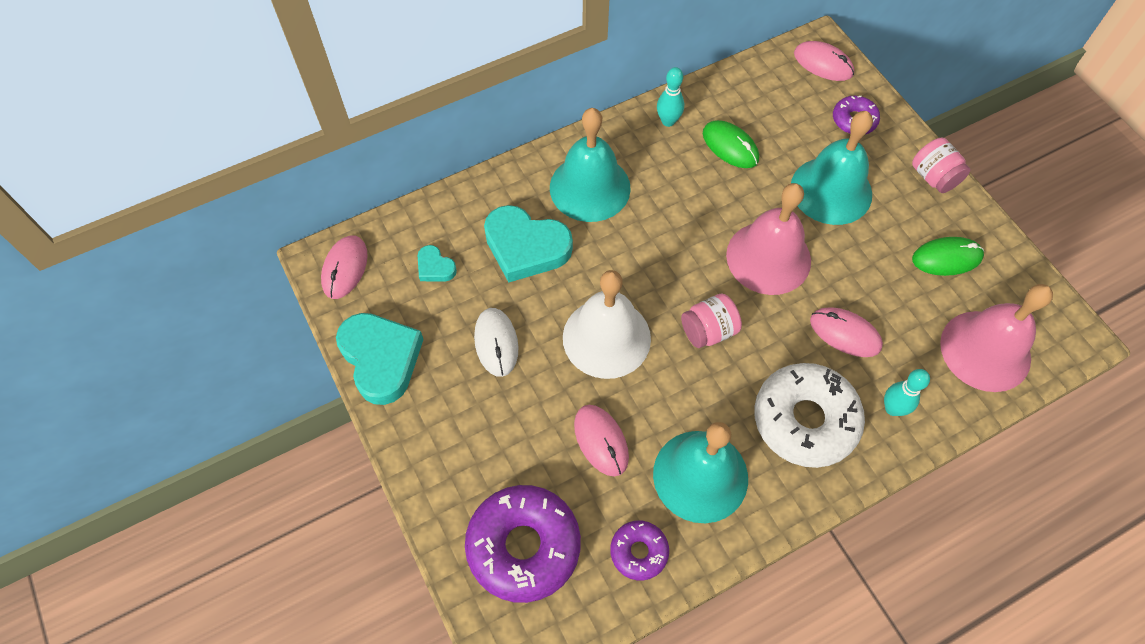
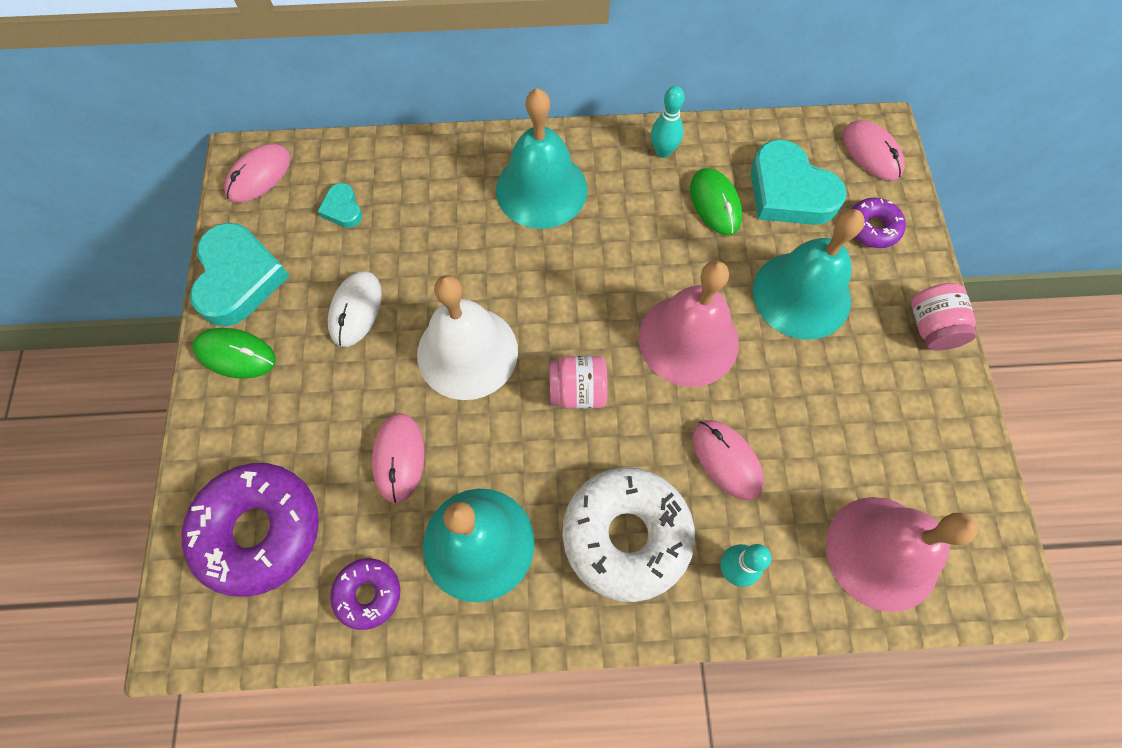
camera: 25 degrees right, 5 degrees up
(526, 247) = (441, 225): turquoise heart -> turquoise heart (789, 192)
(946, 258) = (895, 426): green mouse -> green mouse (235, 354)

